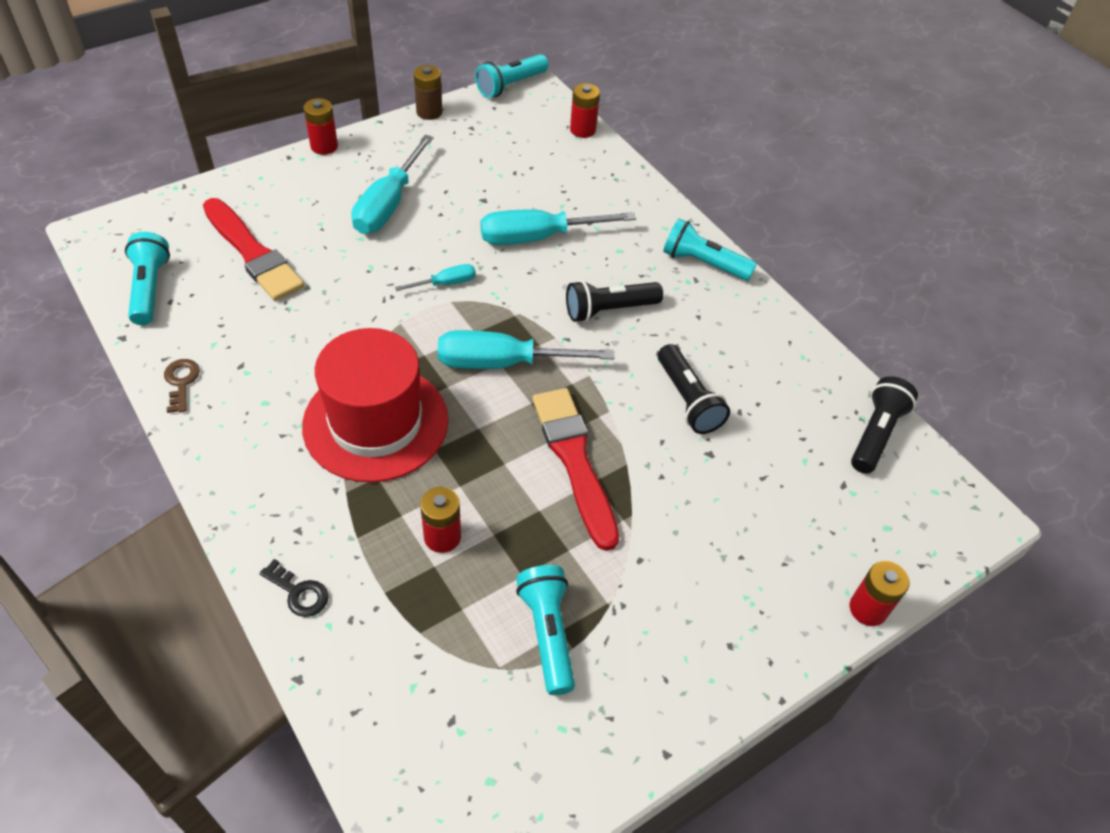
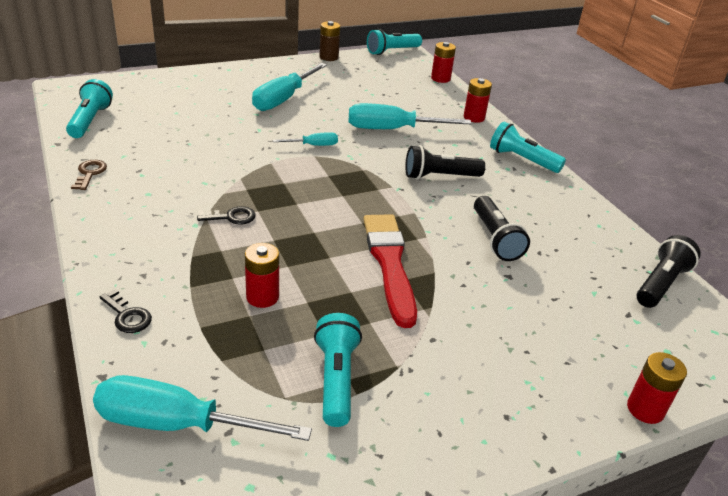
camera: 10 degrees right, 15 degrees down
(252, 253) = (173, 111): red brush -> none
(324, 146) = (247, 65): red battery -> red battery (474, 117)
(376, 422) = (231, 217): red hat -> black key
(501, 363) = (344, 196): turquoise screwdriver -> turquoise screwdriver (176, 424)

